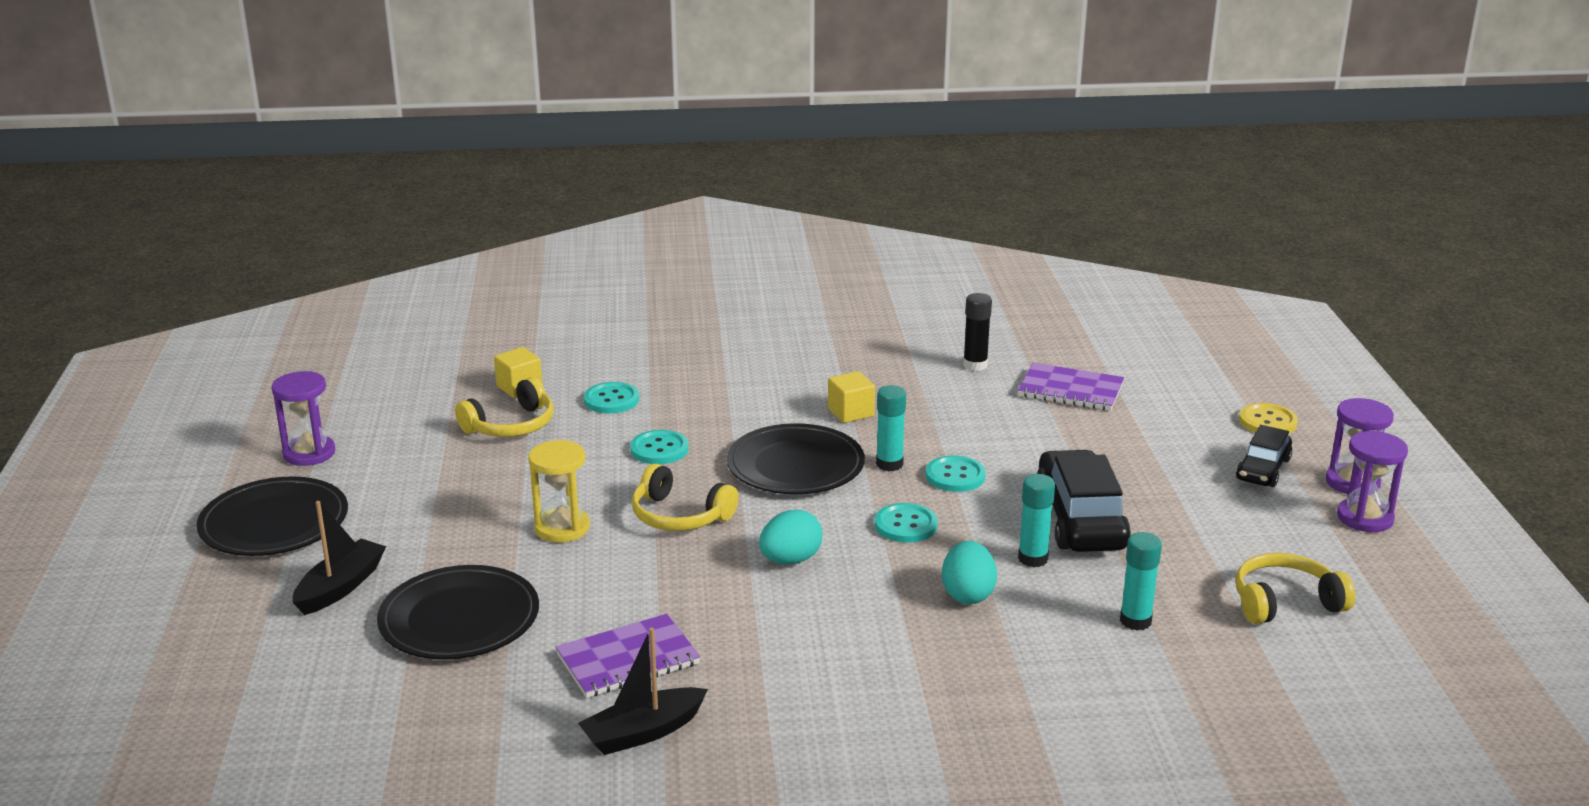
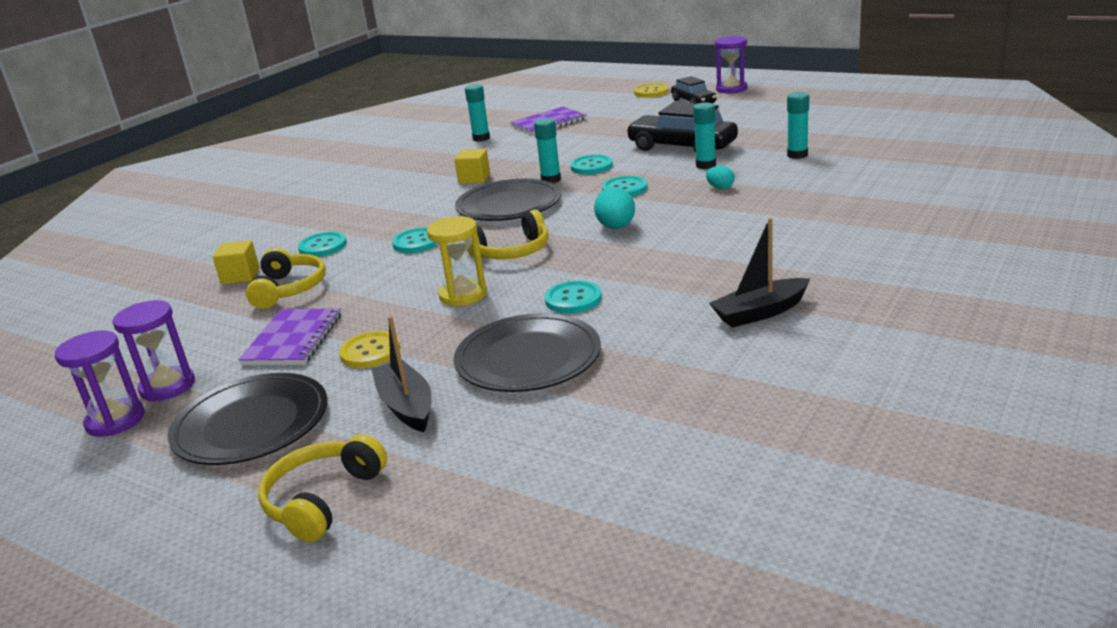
camera: 50 degrees left, 0 degrees up
(421, 526) = (370, 352): none -> yellow button
(595, 598) = (573, 299): none -> turquoise button
(628, 659) = (665, 301): purple notebook -> purple notebook (293, 340)
(643, 732) = (760, 312): black boat -> black boat turned 60 degrees clockwise
(967, 594) = (720, 188): turquoise egg -> turquoise egg, size x0.59
(975, 365) = (481, 138): black glue stick -> turquoise glue stick
(1285, 602) = (819, 122): yellow headphones -> yellow headphones (322, 499)
(1365, 518) = (766, 93): purple hourglass -> purple hourglass (115, 420)

